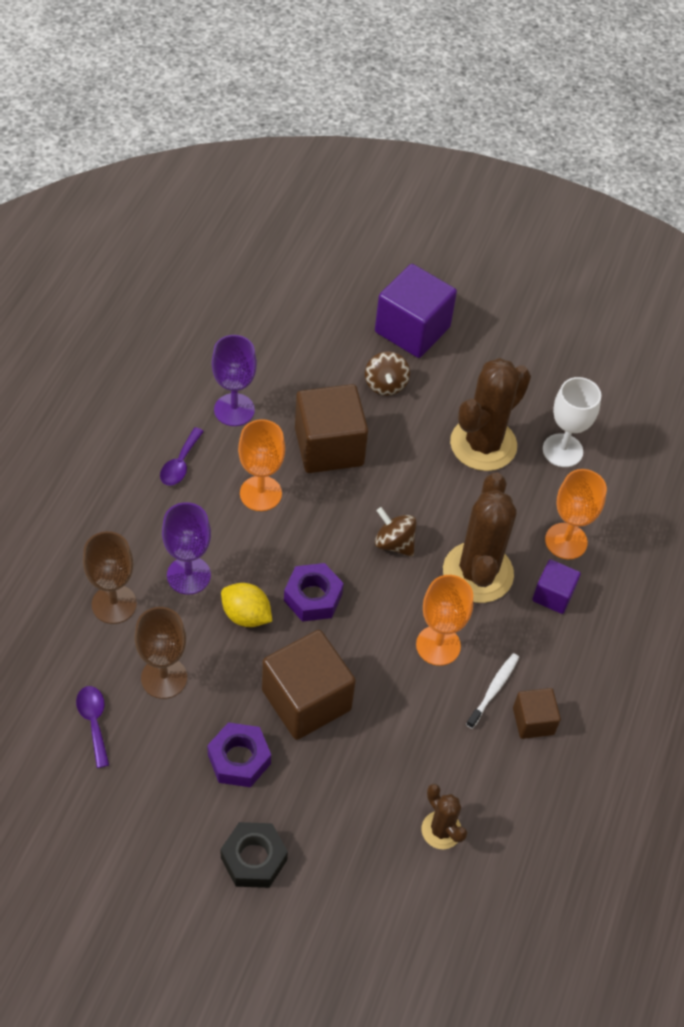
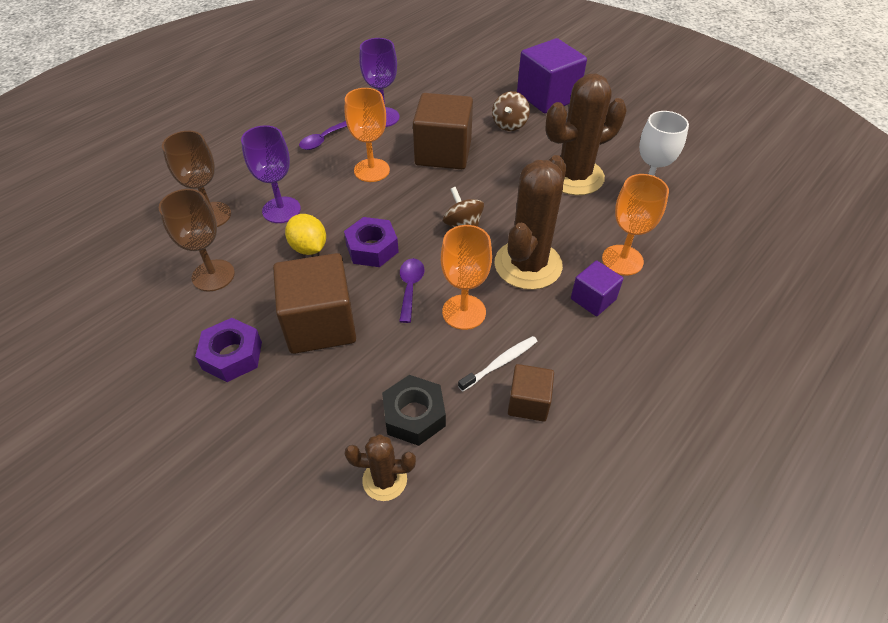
camera: 25 degrees right, 5 degrees down
(94, 722) = (135, 292): purple spoon -> purple spoon (410, 287)
(254, 859) = (188, 447): black nut -> black nut (414, 415)
(441, 830) = (384, 480): brown cactus -> brown cactus turned 75 degrees counterclockwise

